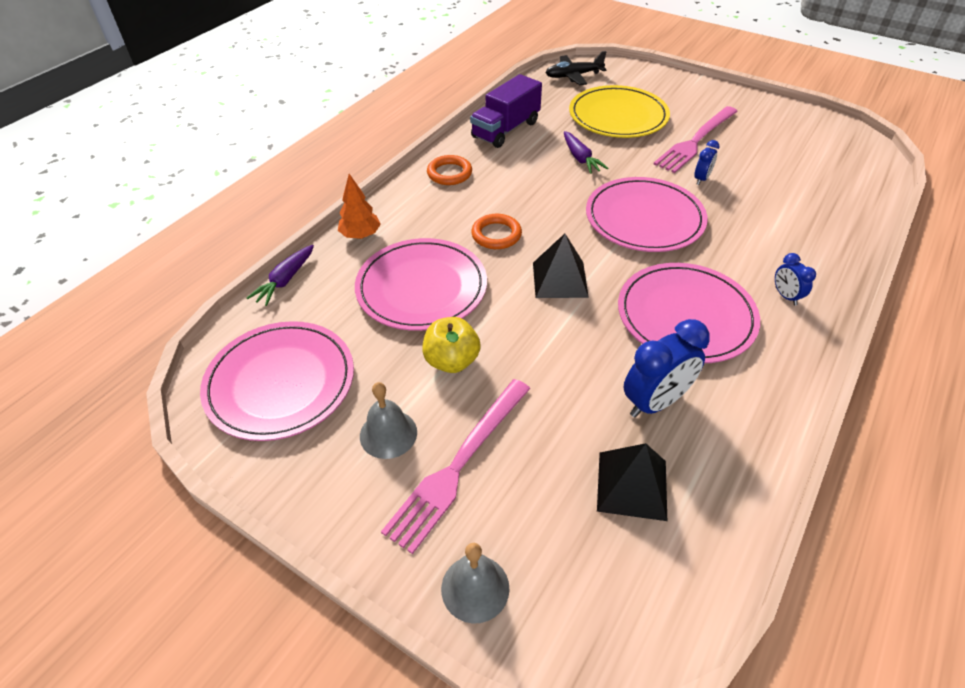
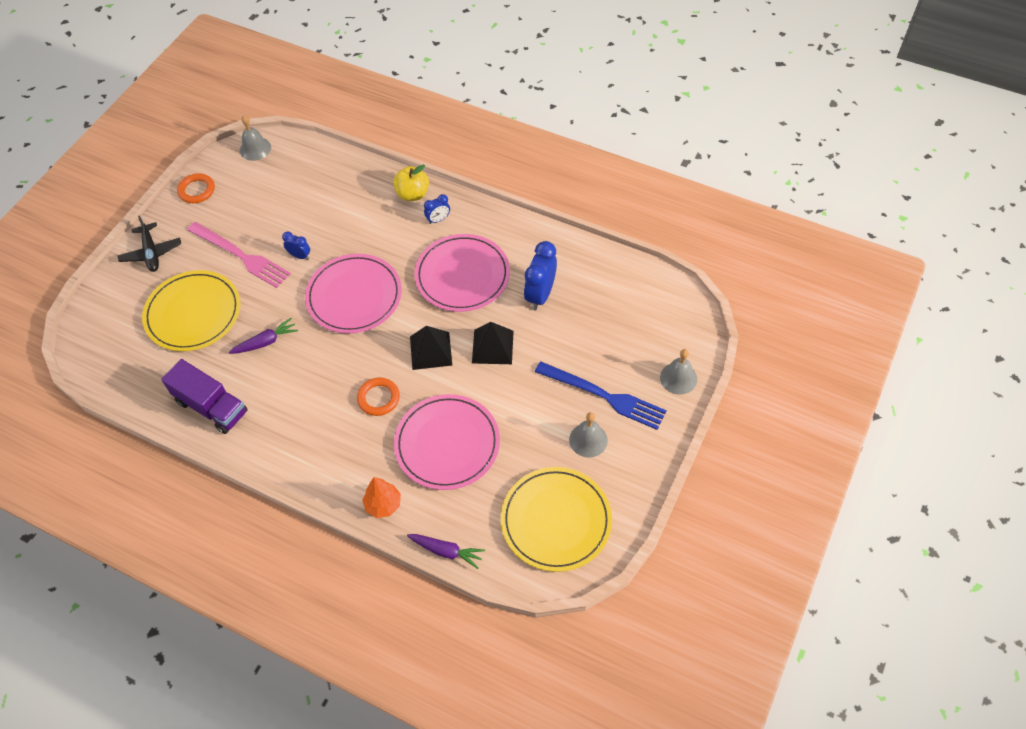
camera: 95 degrees left, 10 degrees up
(280, 383) = (556, 520): pink plate -> yellow plate
(449, 173) = (287, 447): orange ring -> orange ring (197, 190)
(452, 361) = (521, 412): yellow apple -> yellow apple (412, 194)
(458, 464) = (604, 396): pink fork -> blue fork
(573, 76) = (106, 353): black plane -> black plane (151, 253)
(632, 485) = (602, 308): black pyramid -> black pyramid (492, 347)
(655, 402) = (540, 295): blue clock -> blue clock turned 120 degrees counterclockwise
(862, 146) = (255, 148): none -> grey bell

